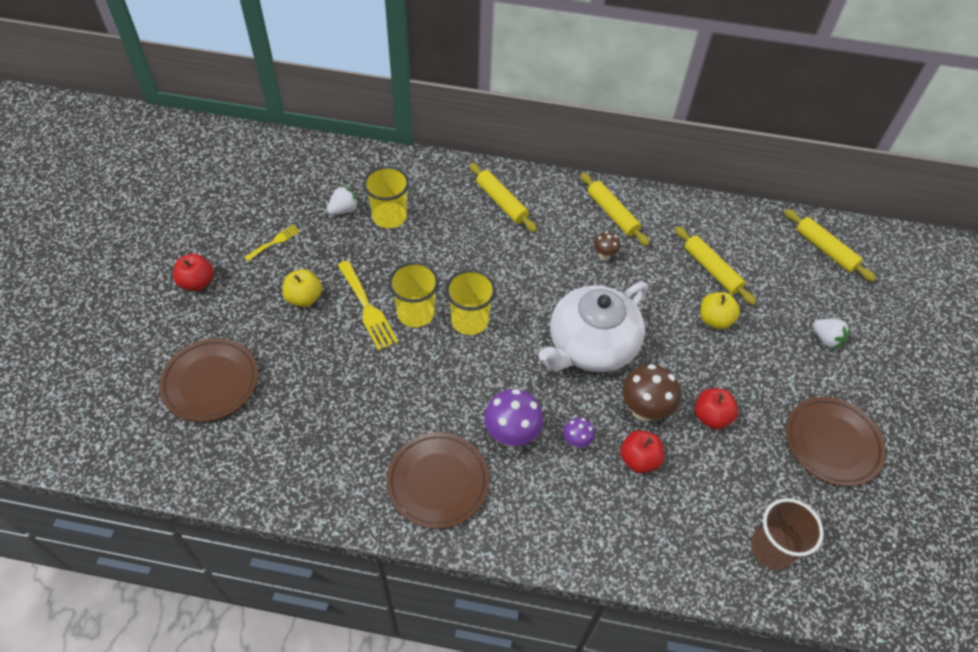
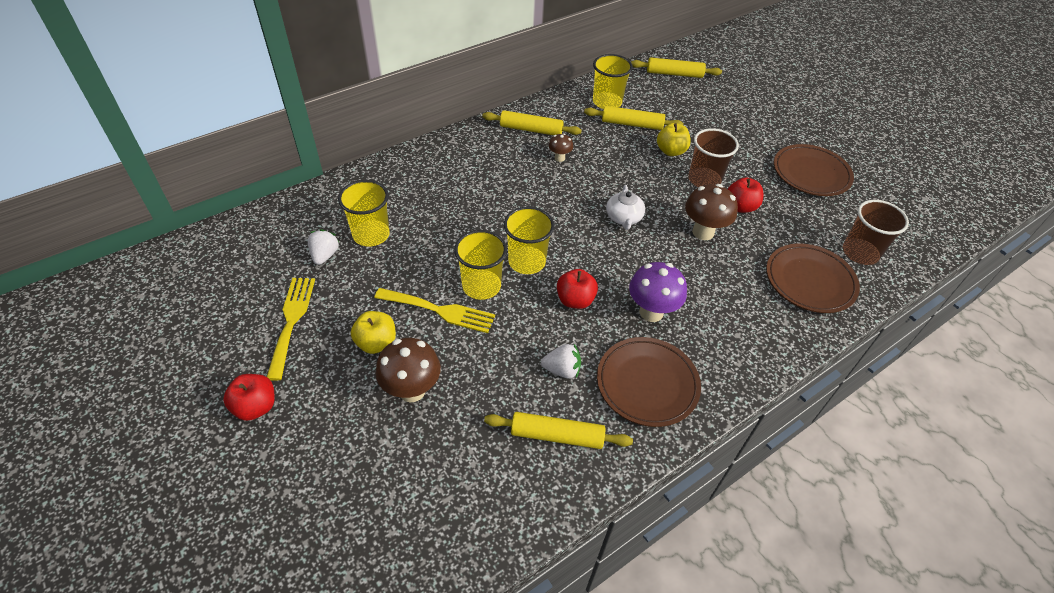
camera: 45 degrees left, 5 degrees down
(210, 382) = (377, 473): brown plate -> brown plate (809, 281)
(274, 242) = (291, 321): yellow fork -> yellow fork, size x1.76
(287, 348) = (412, 390): none -> brown mushroom
(501, 202) = (446, 169): yellow rolling pin -> yellow rolling pin (557, 435)
(576, 441) = (692, 282): purple mushroom -> none
(591, 345) = (624, 218): white teapot -> white teapot, size x0.45
(639, 459) = (738, 263): red apple -> red apple (575, 300)
(710, 368) = (704, 180): none -> brown cup
(715, 233) = (607, 102): none -> yellow cup
(826, 339) = (737, 121): white strawberry -> white strawberry (562, 370)

